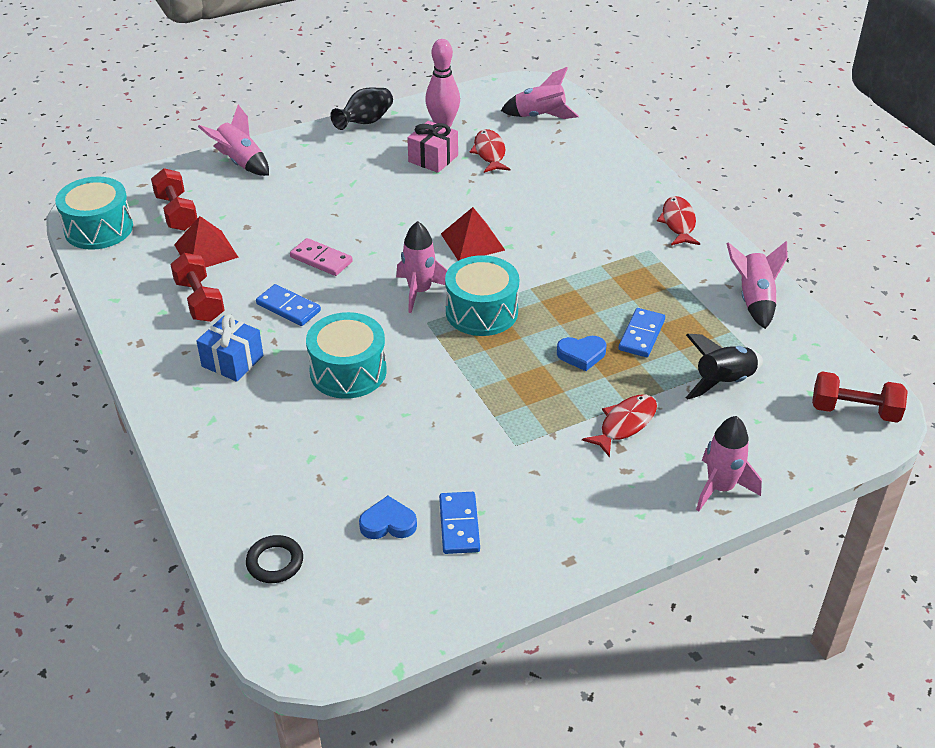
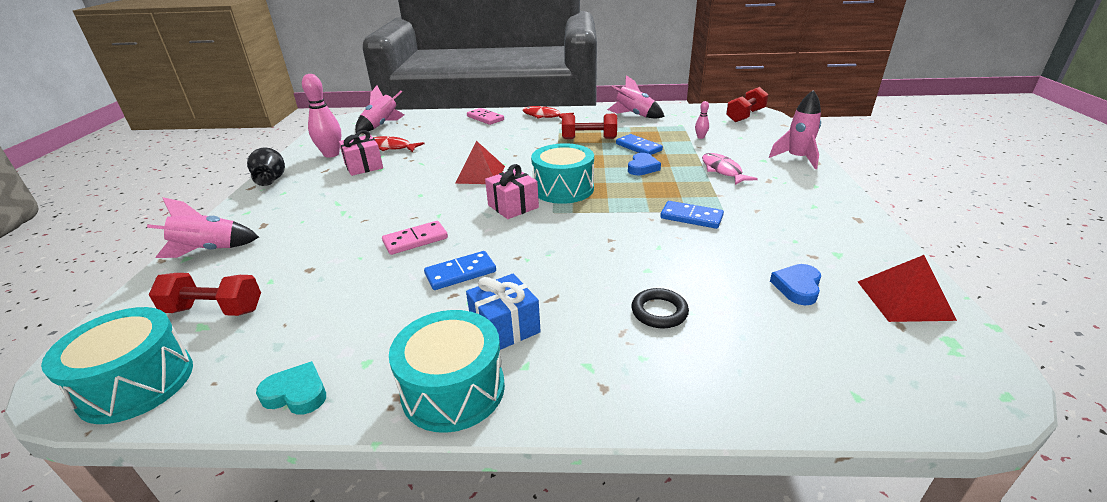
camera: 60 degrees left, 10 degrees down
(121, 297) = (296, 393): none -> turquoise heart
(200, 301) = (383, 328): red dumbbell -> red dumbbell (589, 138)
(206, 250) = (307, 304): red pyramid -> red pyramid (904, 300)
(275, 562) = (840, 372): black ring -> black ring (659, 312)
(348, 371) = (582, 261): turquoise drum -> turquoise drum (453, 389)
(419, 291) = (513, 206): pink rocket -> pink gift
(459, 525) = (808, 253): blue domino -> blue domino (691, 217)
(624, 424) = (722, 170): red fish -> pink fish
(628, 179) = (485, 118): none -> pink domino
(723, 382) = (700, 137): black rocket -> pink bowling pin

